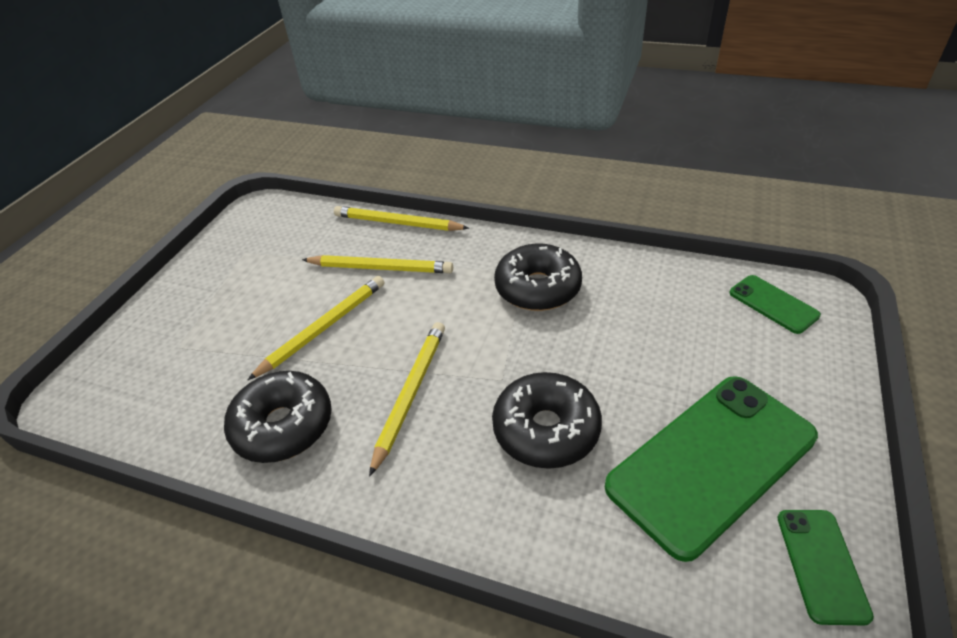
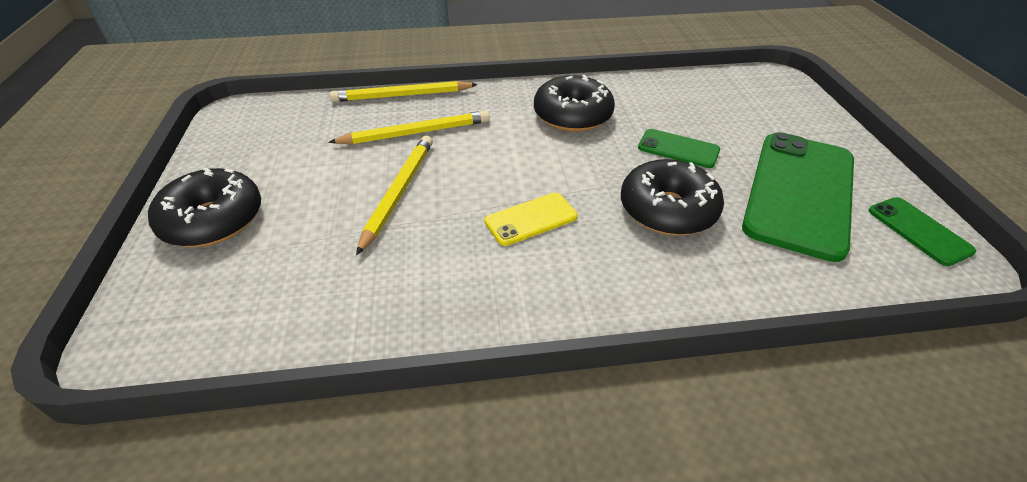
camera: 30 degrees left, 0 degrees up
(283, 426) = (427, 283): black donut -> black donut (213, 220)
(410, 394) = (531, 219): yellow pencil -> yellow phone
(773, 304) = (750, 87): green phone -> green phone (678, 149)

